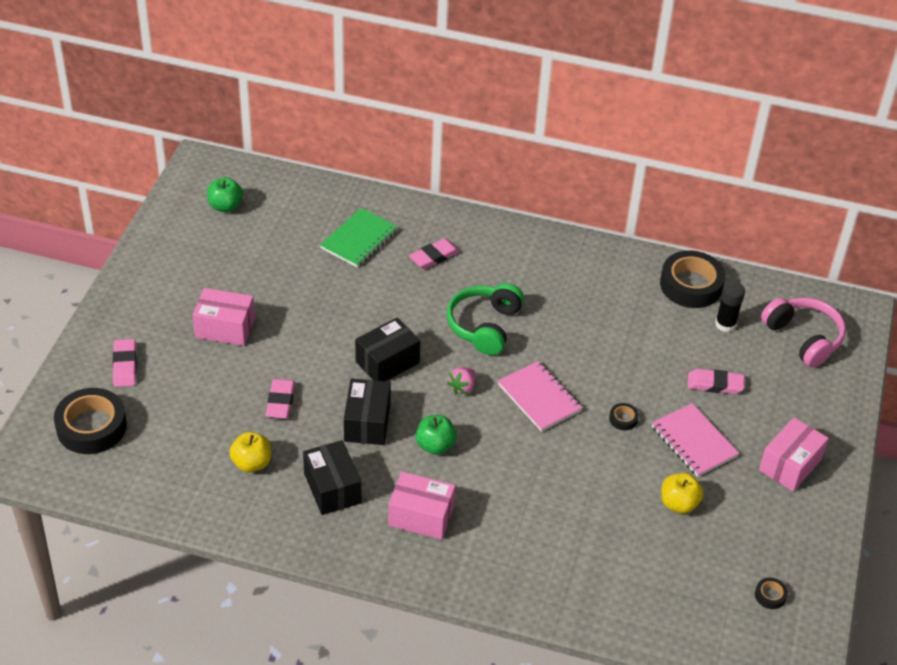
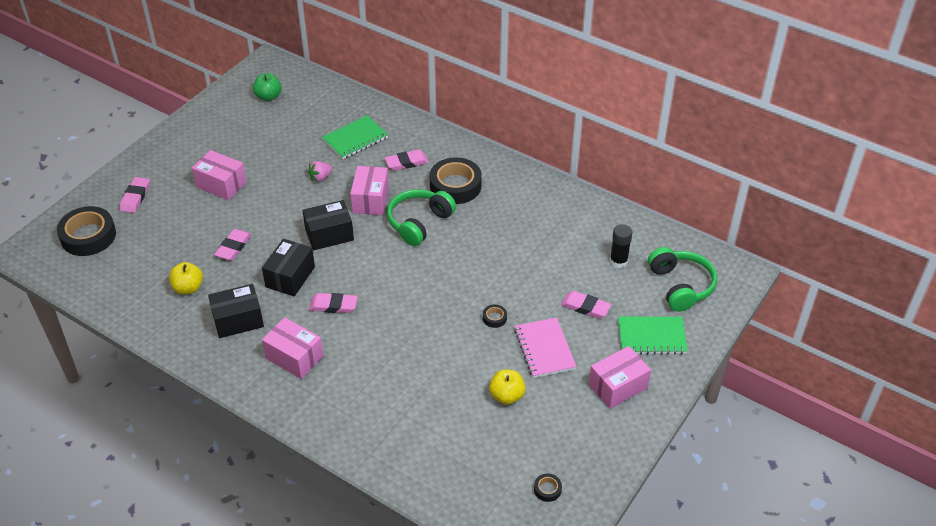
camera: 20 degrees right, 0 degrees up
(332, 488) = (238, 320): black box -> black box turned 75 degrees clockwise
(414, 310) = (370, 200): none -> pink box
(435, 445) = (333, 305): green apple -> pink eraser
(462, 387) = (377, 266): pink strawberry -> pink strawberry (320, 177)
(539, 398) = (434, 287): pink notebook -> none
(691, 285) = (604, 224): black tape -> black tape (455, 186)
(799, 402) = (651, 337): none -> green notebook
(803, 338) = (680, 286): pink headphones -> green headphones

